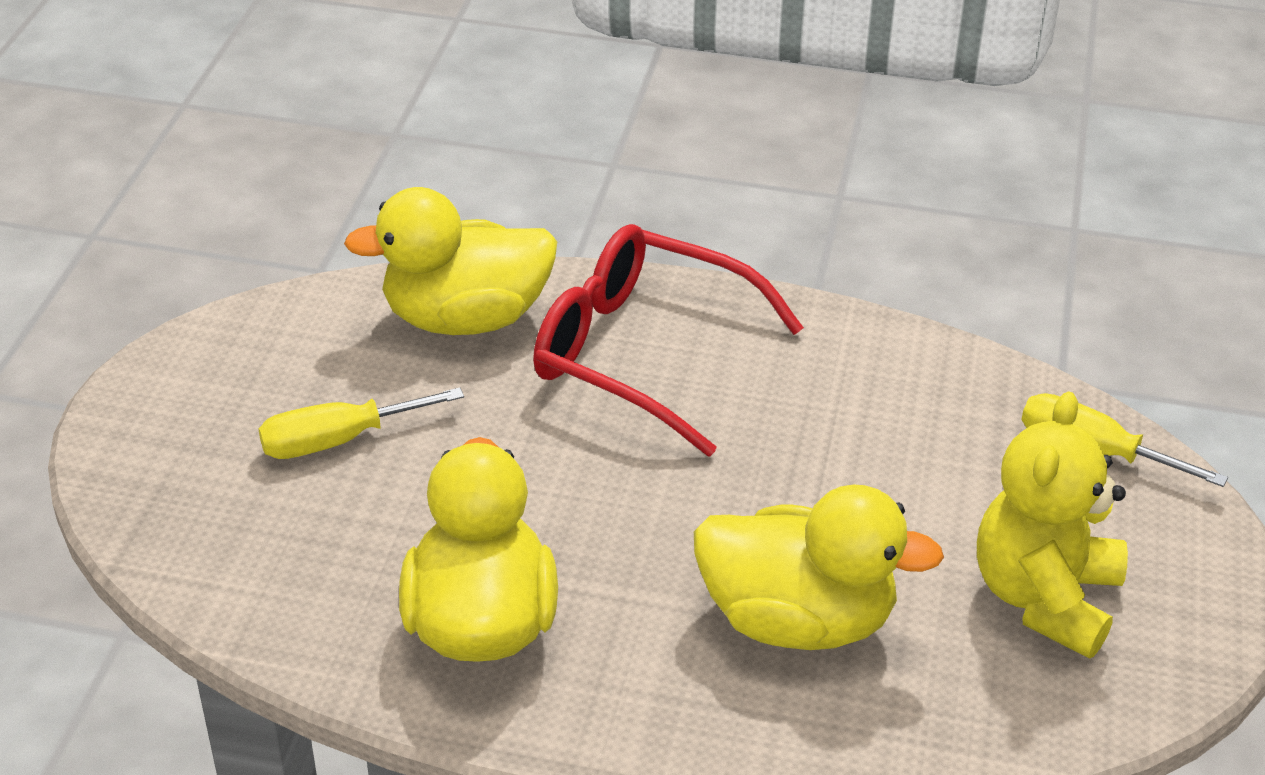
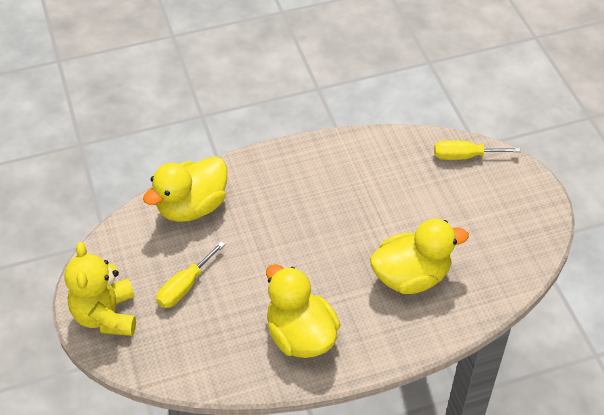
camera: 30 degrees left, 10 degrees up
(642, 353) = (274, 190): red glasses -> none
(1044, 597) = (486, 225): yellow teddy bear -> yellow teddy bear (106, 315)

